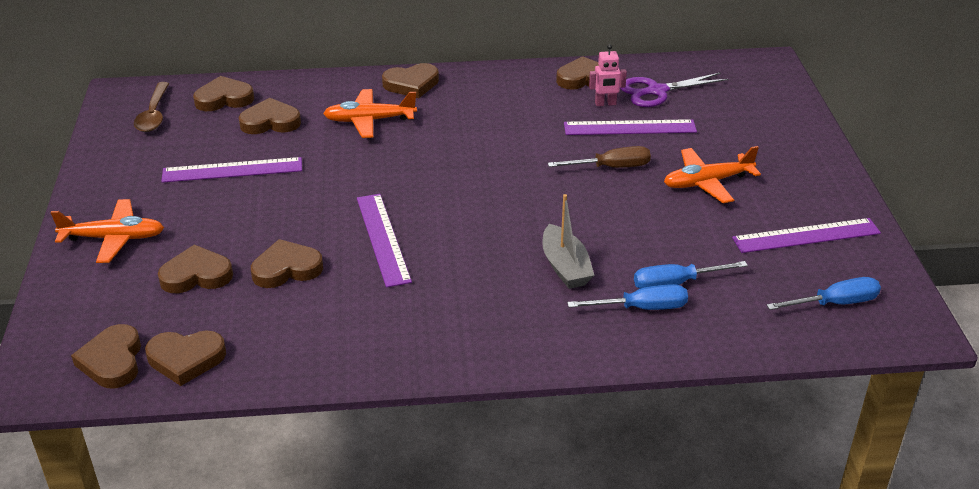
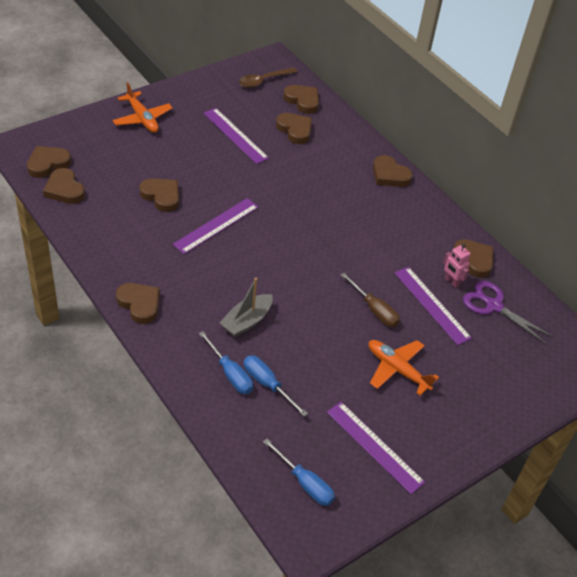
camera: 55 degrees right, 10 degrees up
(196, 275) = (132, 163): brown heart -> brown heart (139, 304)
(369, 120) = (332, 172): orange plane -> none

